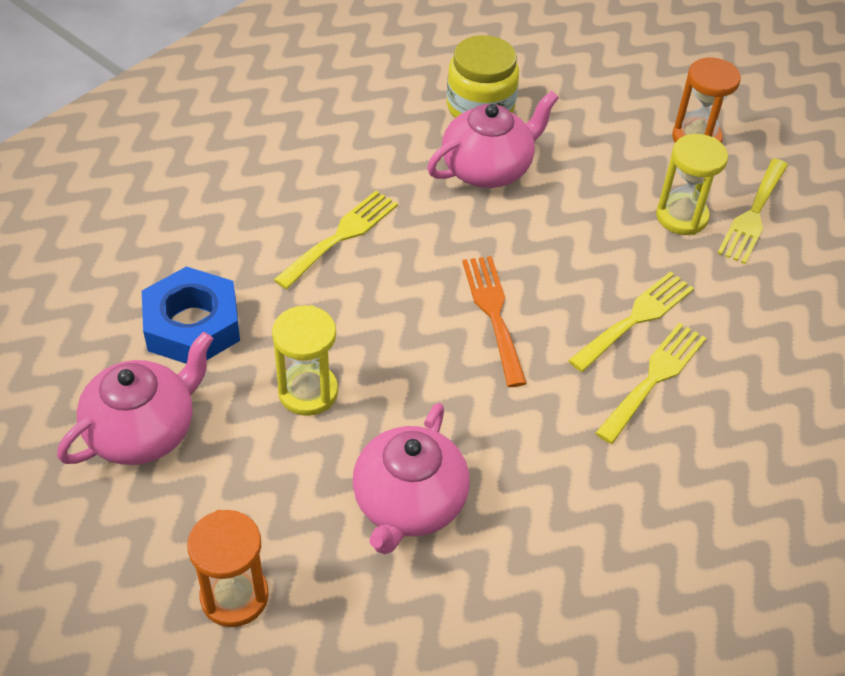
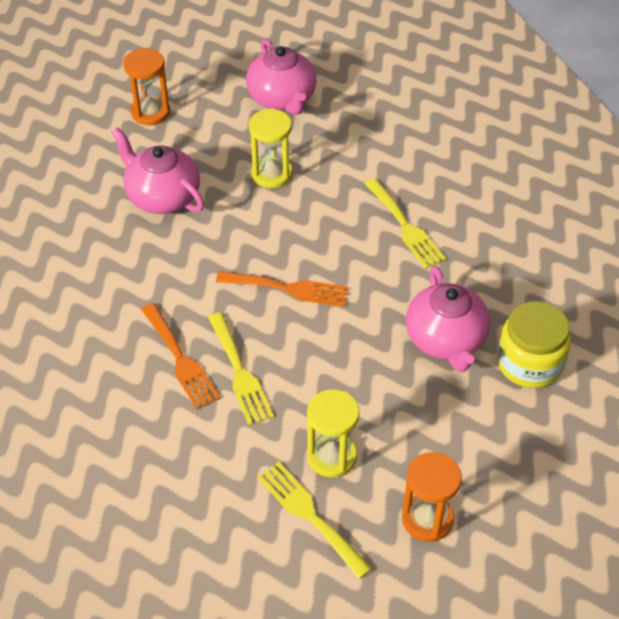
camera: 115 degrees right, 0 degrees up
(192, 325) = (355, 134): blue nut -> none
(654, 378) = (180, 360): yellow fork -> orange fork

